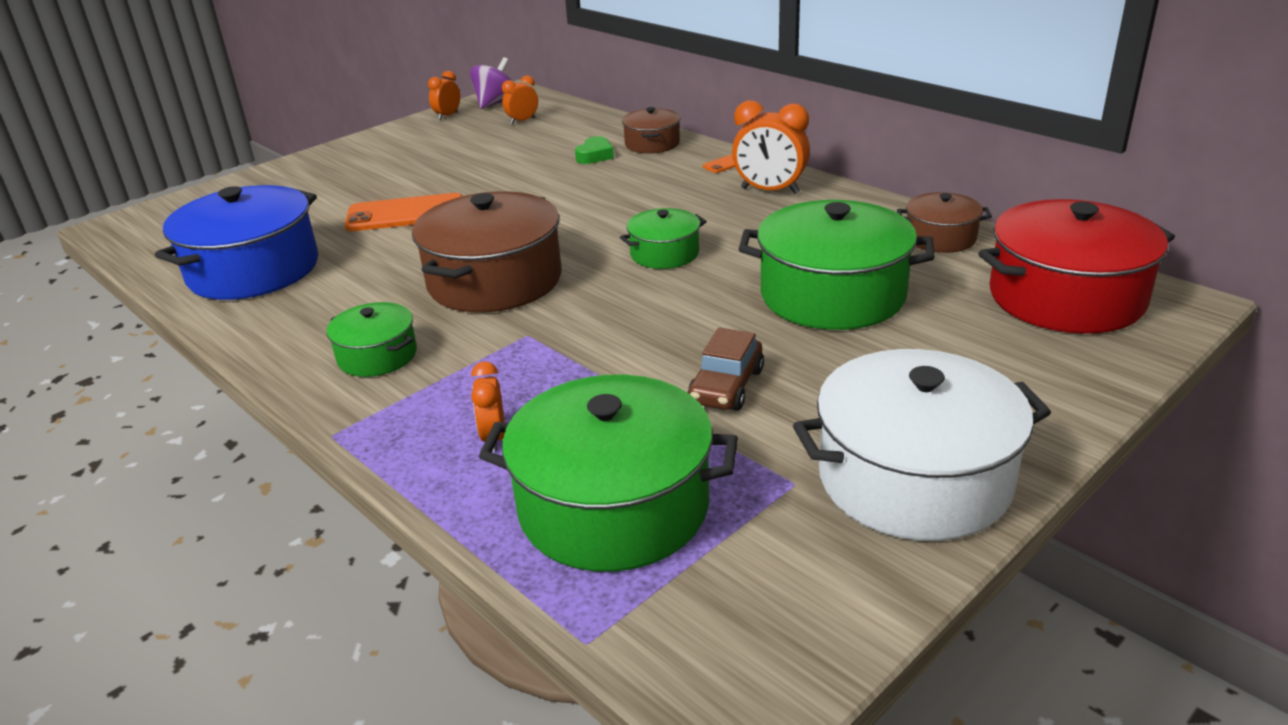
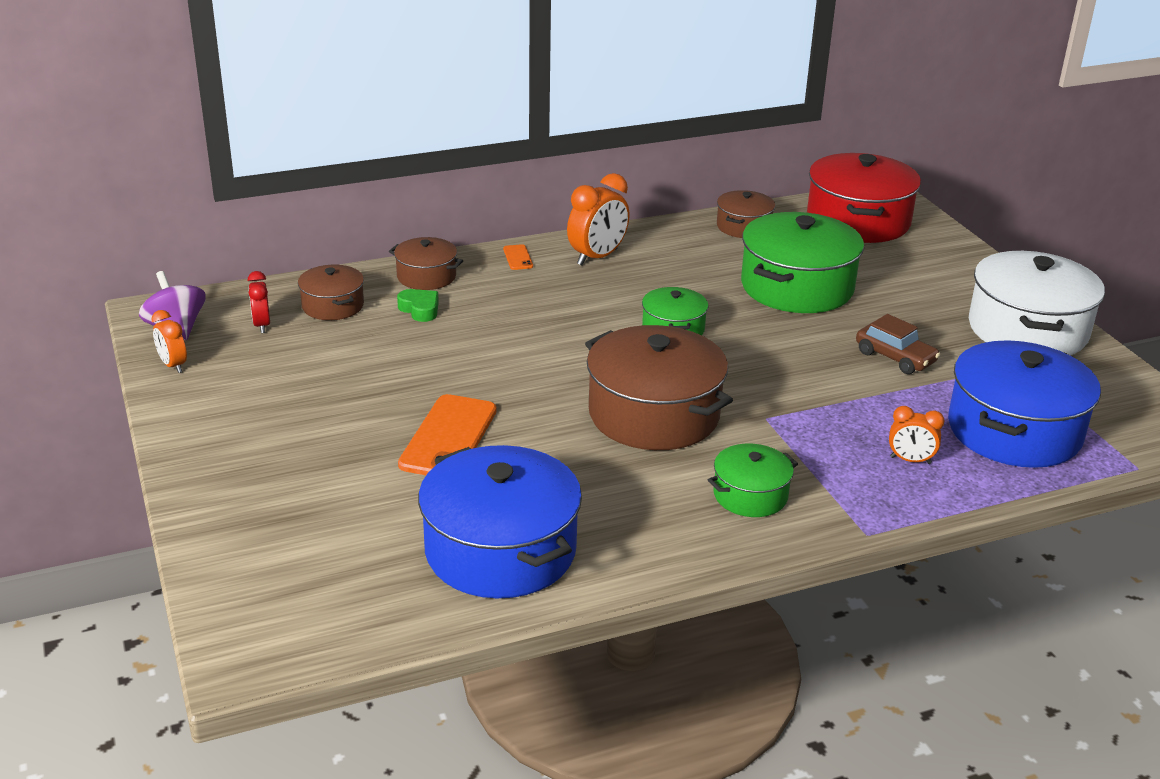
camera: 70 degrees left, 0 degrees up
(522, 121) = (262, 325): orange clock -> red clock
(572, 131) = (333, 306): none -> brown pot
(614, 506) = (1014, 431): green pot -> blue pot

